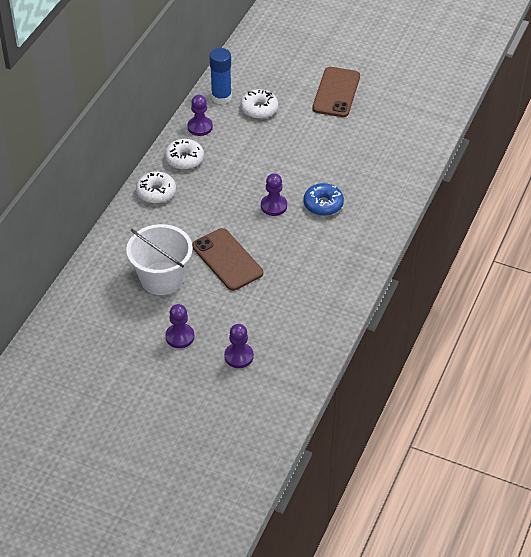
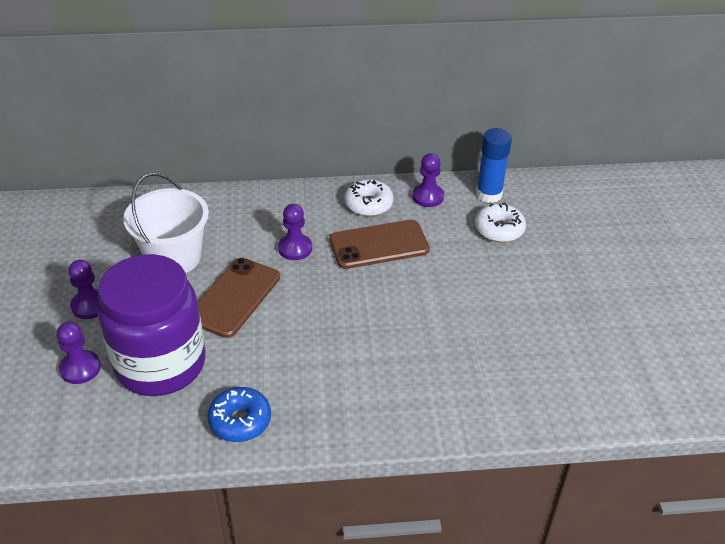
camera: 60 degrees right, 5 degrees down
(156, 192) = (302, 204): white donut -> none
(263, 315) = (160, 364): none -> purple jar
(273, 206) = (350, 303): purple pawn -> purple pawn (295, 248)
(323, 204) = (387, 346): blue donut -> blue donut (240, 421)
(336, 92) = (592, 283): brown phone -> brown phone (379, 245)

